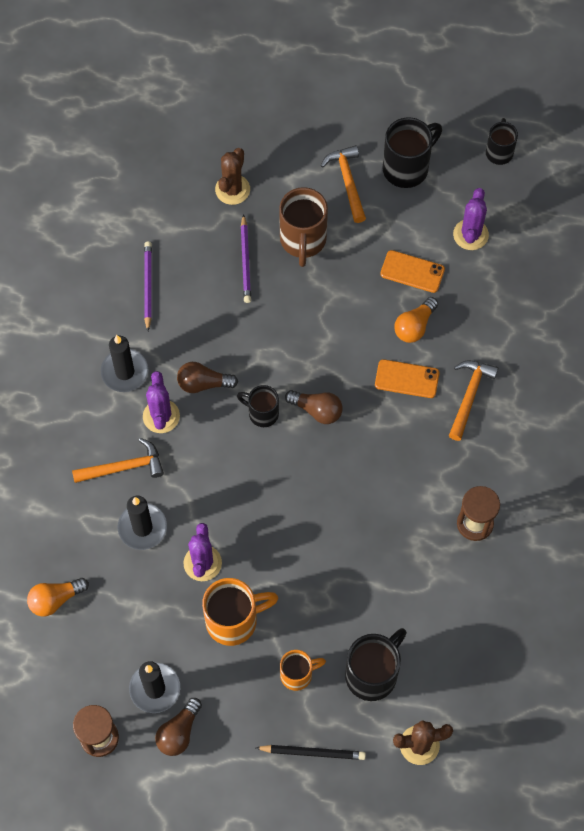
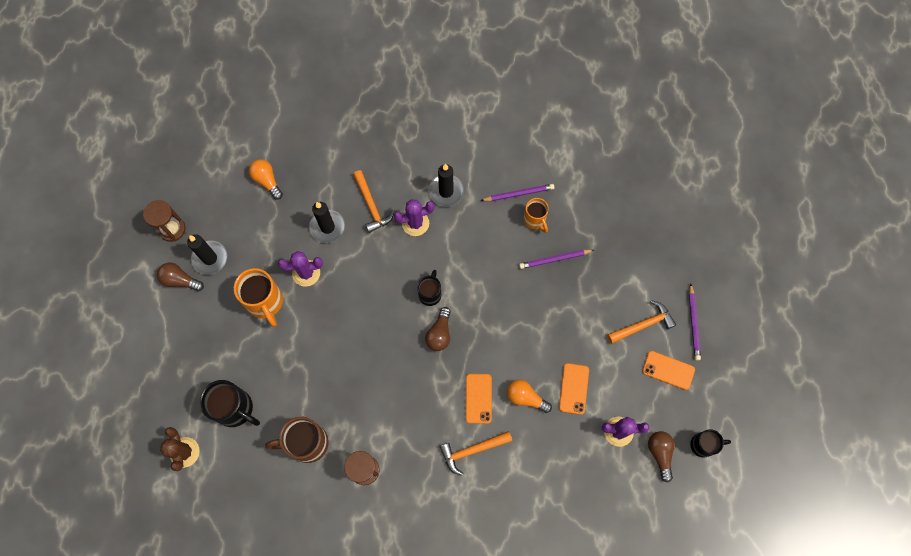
camera: 80 degrees right, 5 degrees up
(203, 383) = (447, 247): brown light bulb -> brown light bulb (660, 453)
(232, 189) = (614, 238): brown cactus -> none
(297, 675) = (229, 354): orange mug -> orange mug (535, 220)
(303, 240) = (582, 299): brown mug -> brown mug (307, 443)
(313, 752) = (173, 375): black pencil -> none
(356, 129) = (693, 323): none -> purple pencil
(407, 167) = (668, 370): black mug -> orange phone
(469, 396) = (472, 450): orange hammer -> orange hammer turned 150 degrees clockwise

